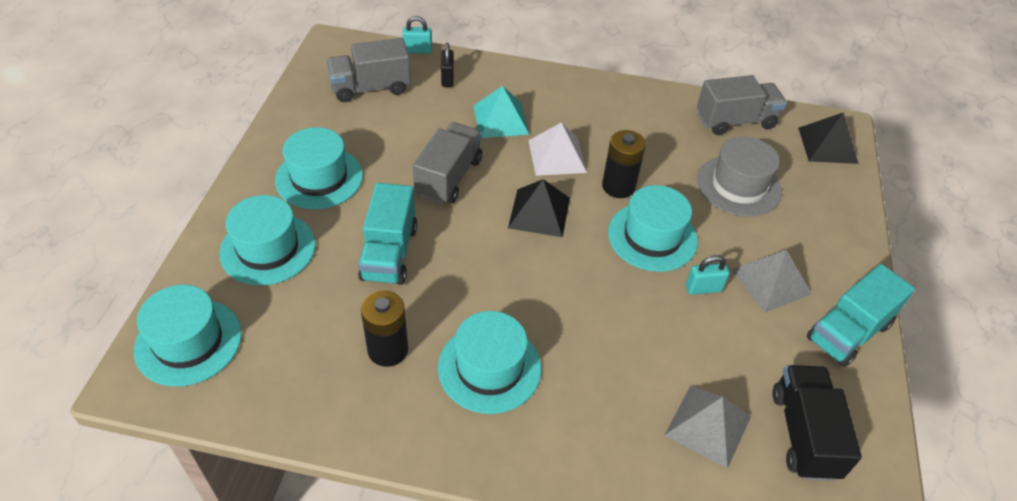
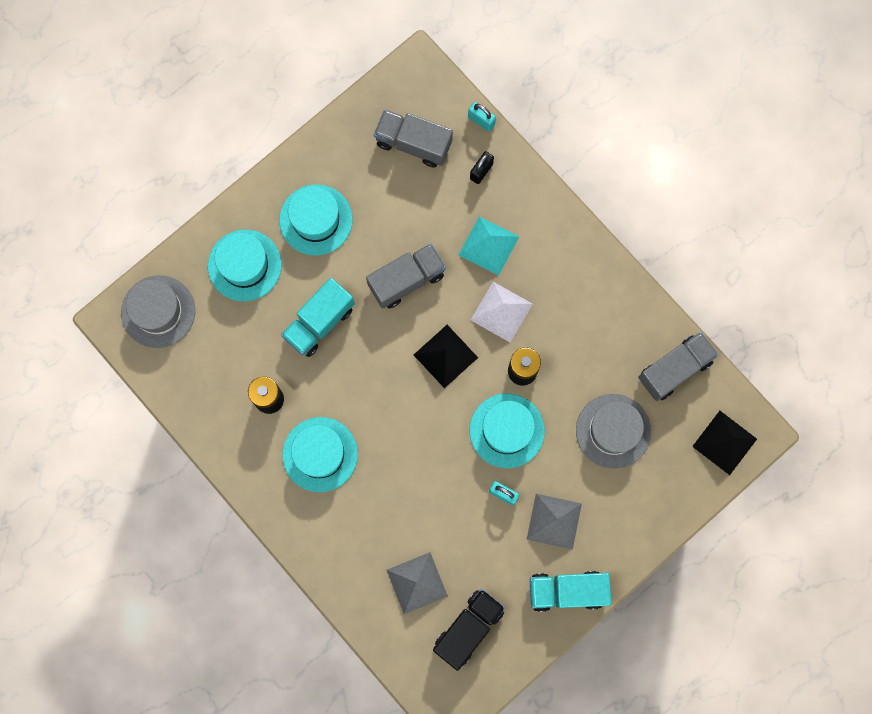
camera: 40 degrees right, 30 degrees up
(188, 342) = (158, 311): turquoise hat -> grey hat
(735, 121) = (674, 369): grey truck -> grey truck turned 60 degrees counterclockwise

